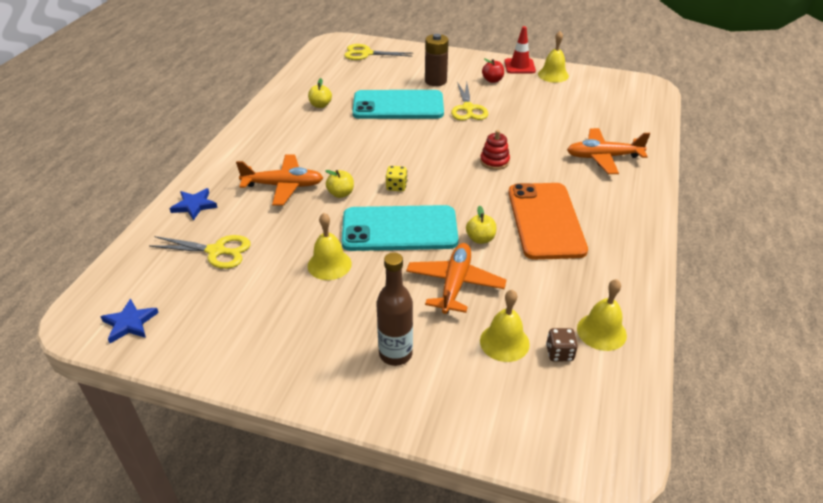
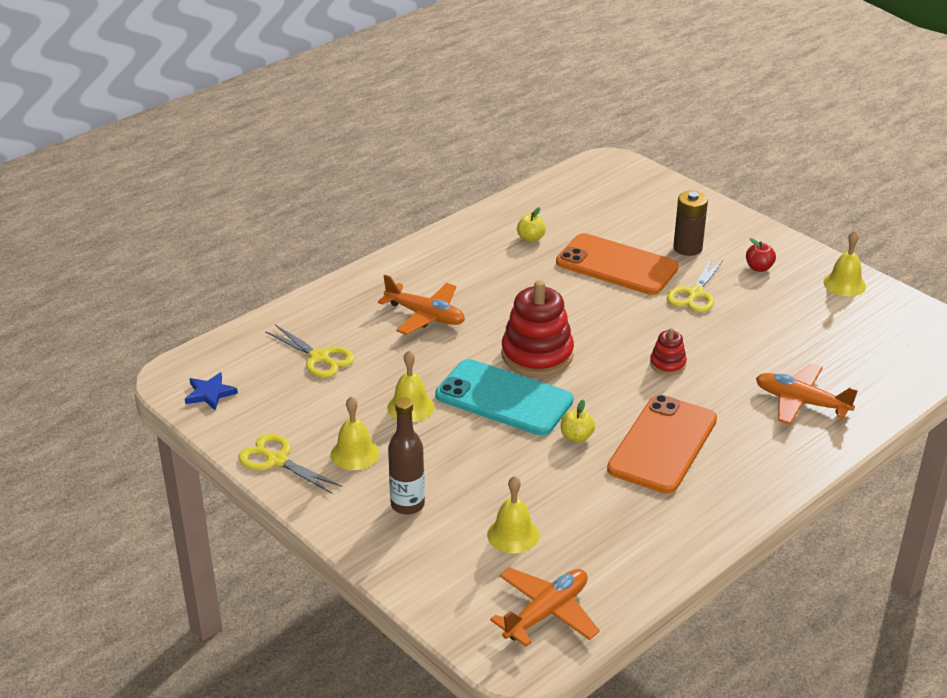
camera: 30 degrees right, 5 degrees down
(194, 205) = (329, 307): blue star -> none
(341, 194) = (475, 343): yellow apple -> none
(366, 53) = (635, 188): yellow scissors -> yellow scissors (277, 460)
(396, 186) = (537, 355): yellow dice -> red stacking toy
(398, 106) = (616, 265): turquoise phone -> orange phone
(455, 284) = (512, 468): orange plane -> orange plane (546, 613)
(519, 66) = (812, 260): red traffic cone -> none
(559, 353) = (555, 564): brown dice -> none
(601, 331) = (615, 563): yellow bell -> yellow bell (355, 453)

